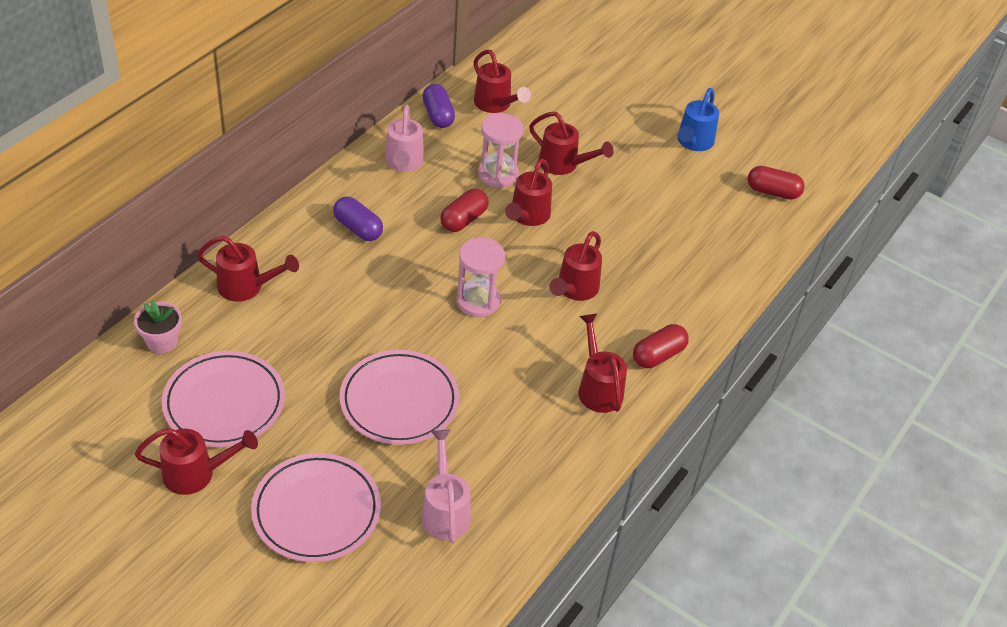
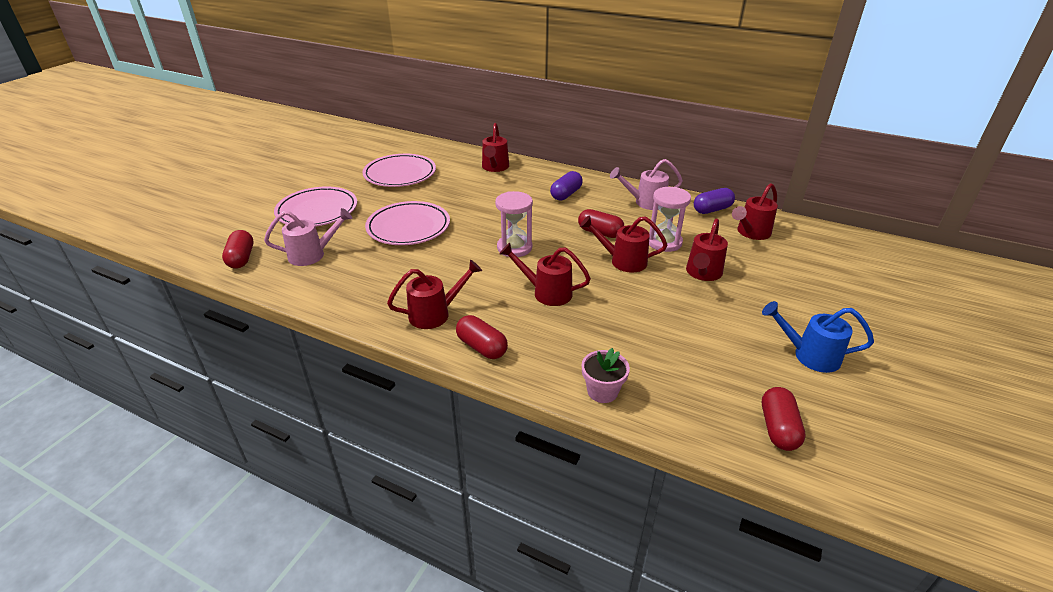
camera: 85 degrees right, 10 degrees down
(162, 341) = (443, 152): pink flower pot -> pink flower pot (602, 391)
(196, 474) = (347, 174): red watering can -> none
(434, 598) = (241, 258): none -> red capsule

